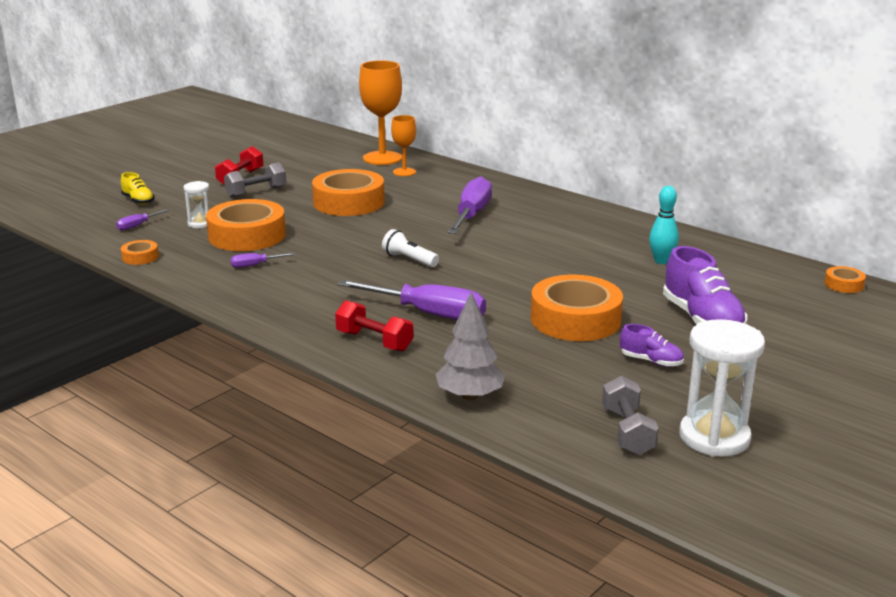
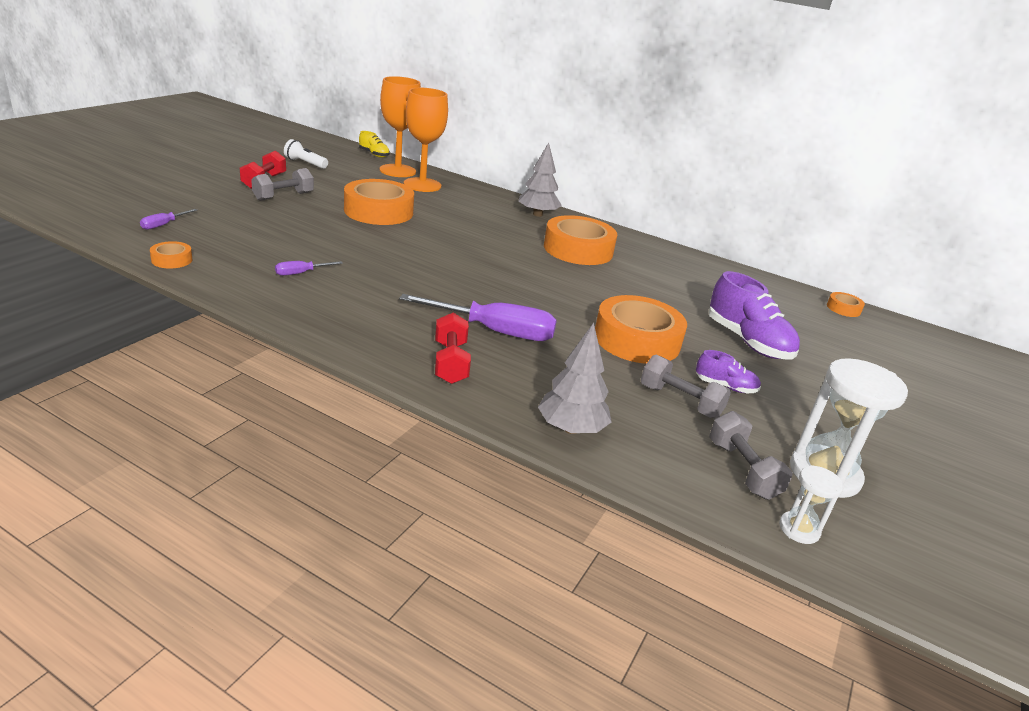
camera: 15 degrees left, 5 degrees up
(138, 201) = (160, 199): yellow shoe -> yellow shoe (374, 154)
(200, 224) = (231, 226): white hourglass -> white hourglass (799, 529)
(247, 235) = (284, 241): orange tape -> orange tape (578, 249)
(374, 341) = (450, 363): red dumbbell -> red dumbbell turned 60 degrees clockwise
(404, 172) = (422, 185): orange goblet -> orange goblet, size x1.75
(409, 260) = (456, 272): white flashlight -> white flashlight (305, 163)
(471, 214) = (499, 229): purple screwdriver -> none
(522, 197) = (537, 214): none -> grey tree
(593, 374) = (680, 401): none -> grey dumbbell
(661, 261) = (684, 281): turquoise bowling pin -> none

